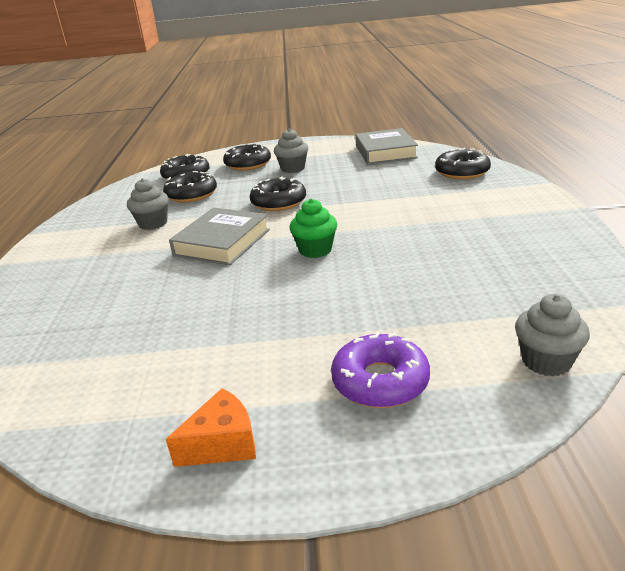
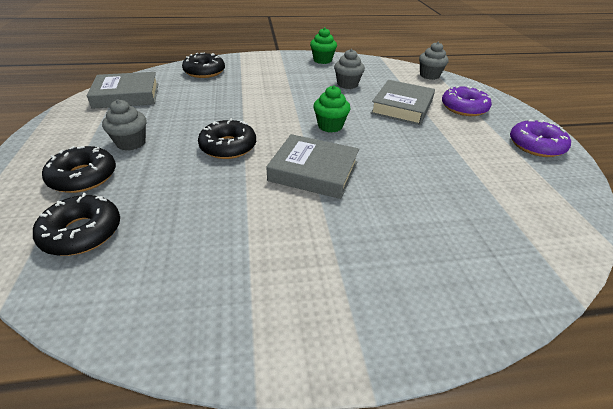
camera: 100 degrees left, 10 degrees up
(153, 223) = (256, 232): grey cupcake -> grey cupcake (347, 84)
(191, 194) = (170, 213): black donut -> none
(222, 444) = (536, 145): orange cheese -> purple donut
(376, 308) = (402, 107): none -> grey book
(560, 242) = (322, 60): none -> green cupcake

